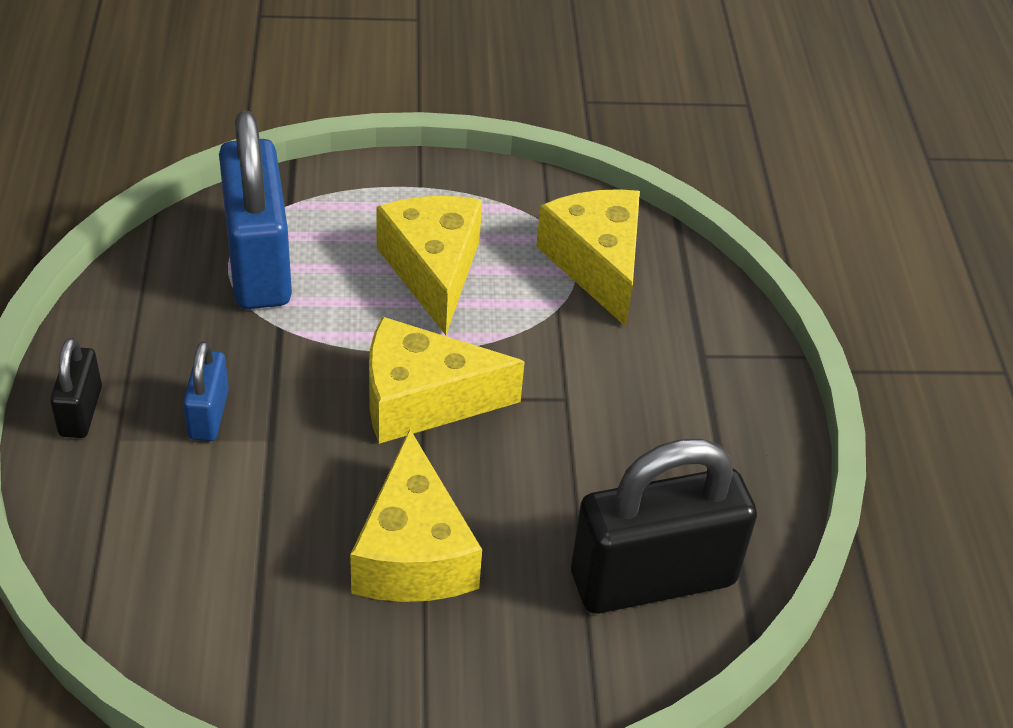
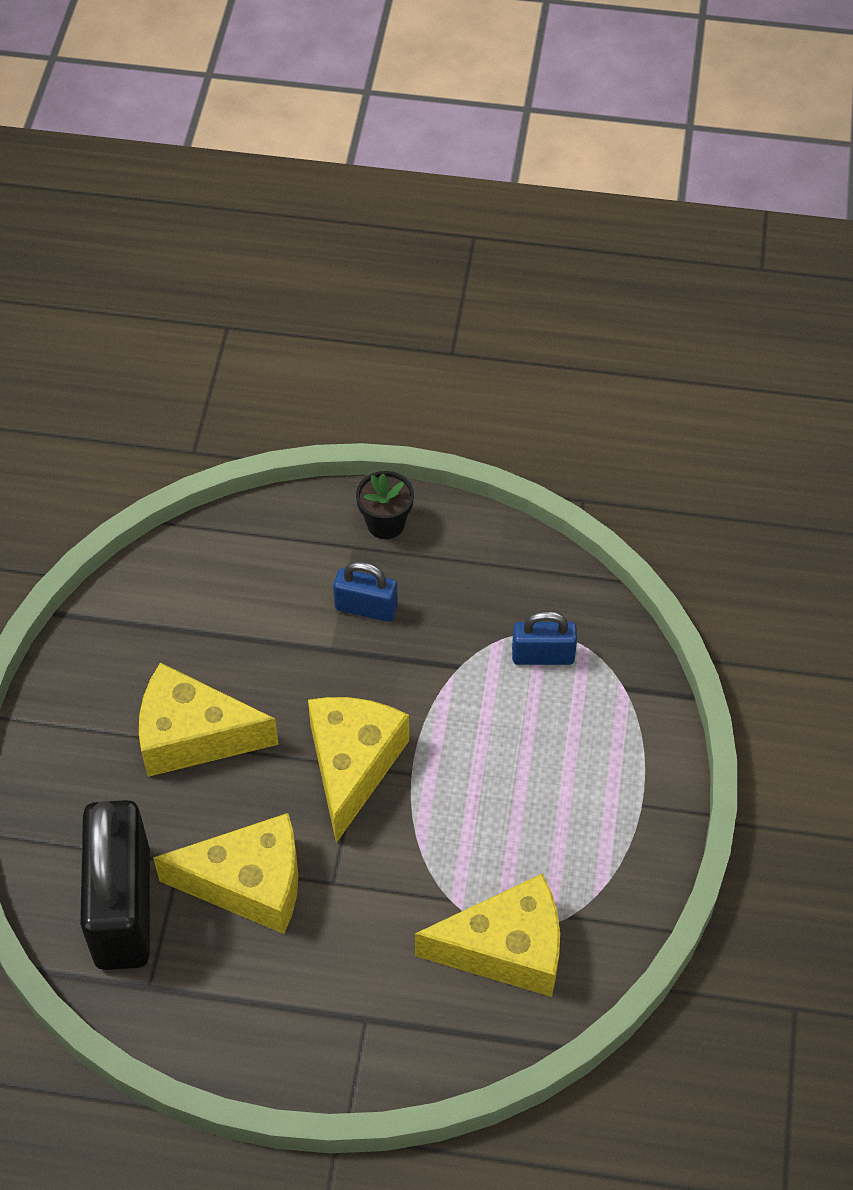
camera: 105 degrees right, 10 degrees up
(81, 411) = (385, 523): black padlock -> black flower pot
(258, 263) = (543, 656): blue padlock -> blue padlock, size x0.49
(433, 270) = (516, 798): yellow cheese -> yellow cheese (249, 884)

